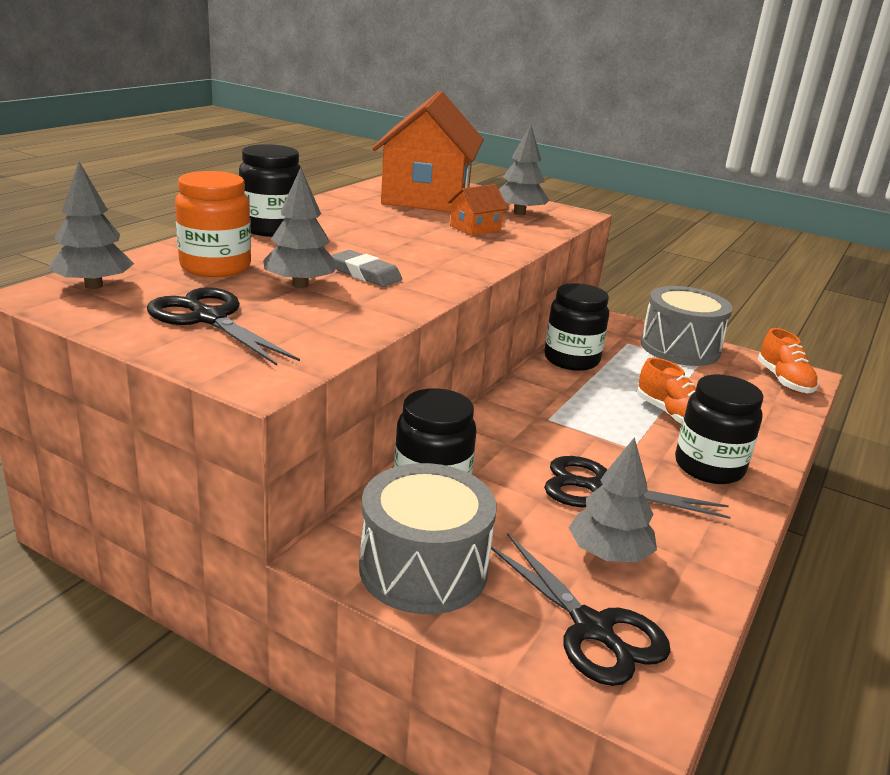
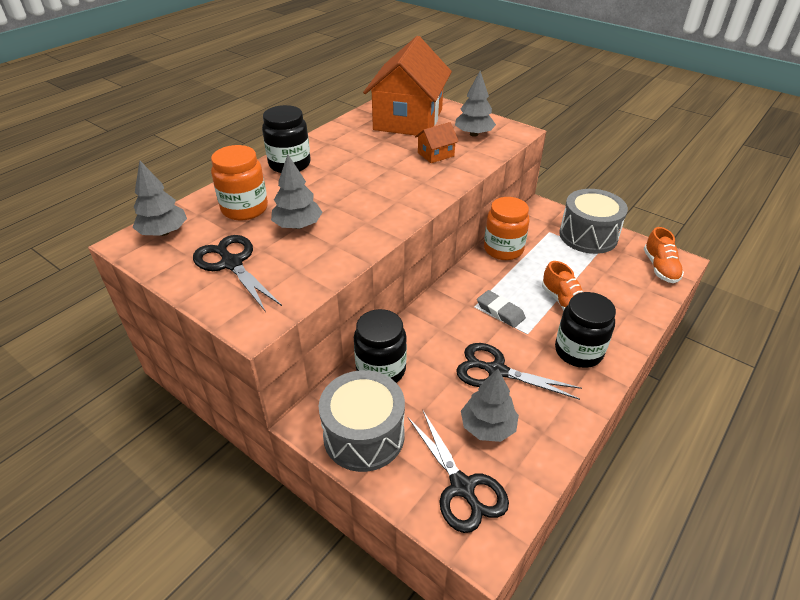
camera: 10 degrees right, 15 degrees up
(365, 274) = (345, 211): grey eraser -> grey eraser (500, 311)
(571, 360) = (503, 249): black jar -> orange jar

